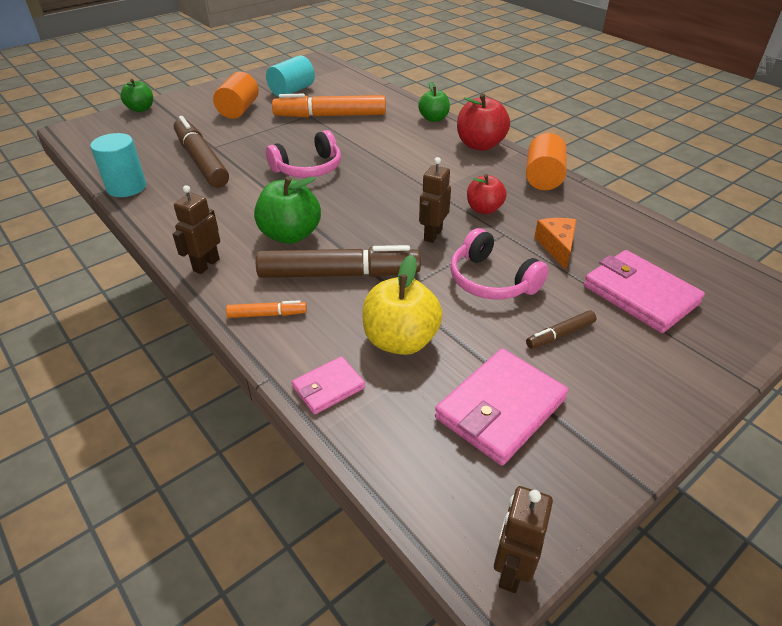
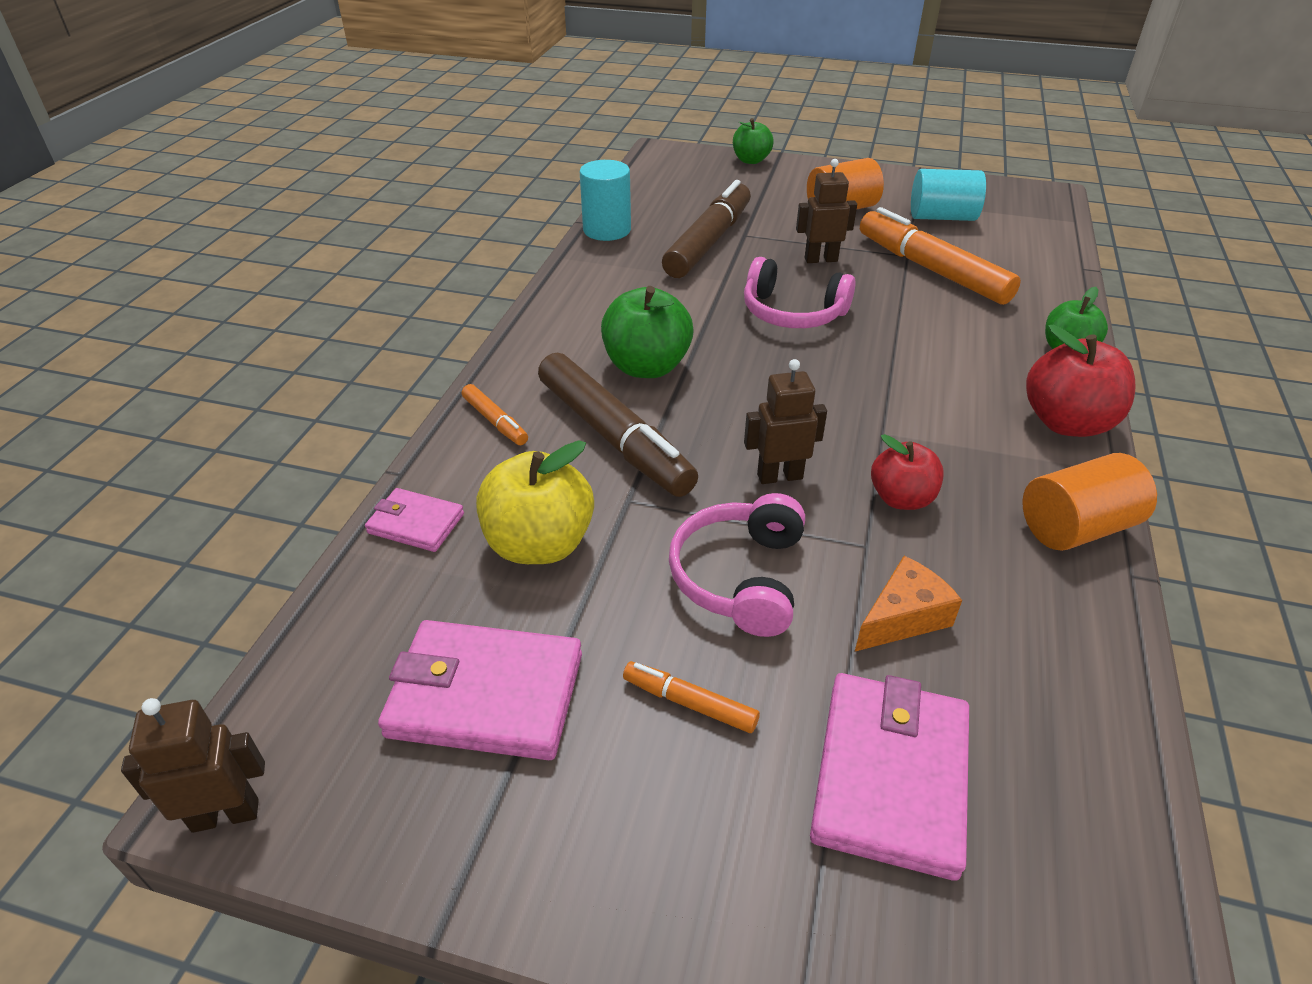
camera: 55 degrees right, 0 degrees up
(206, 265) = (536, 341): brown robot -> brown robot (820, 259)
(560, 334) = (689, 703): brown marker -> orange marker

